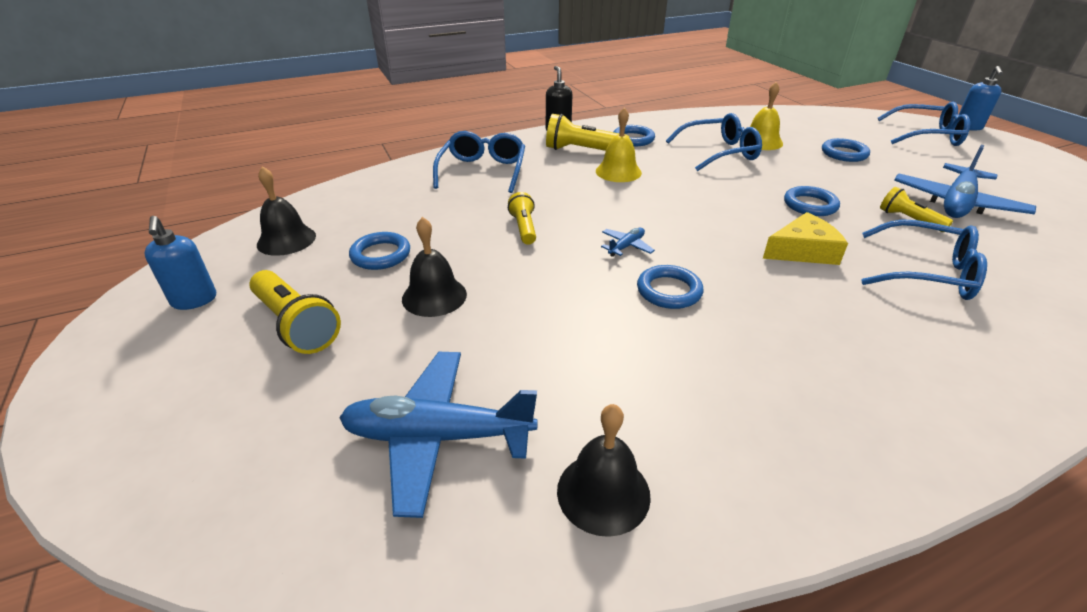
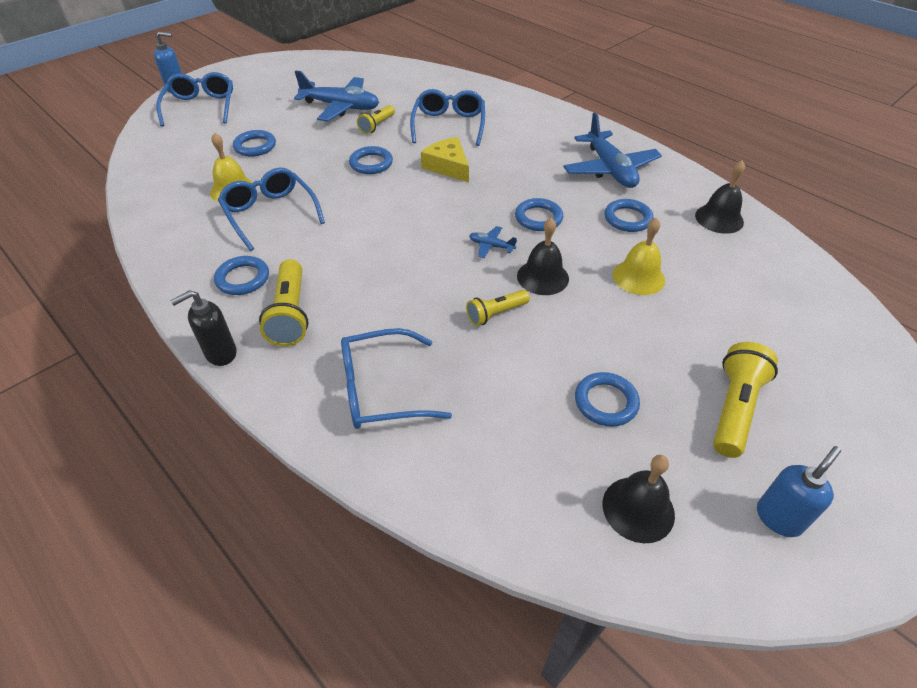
camera: 110 degrees left, 10 degrees up
(434, 296) = (634, 336): black bell -> black bell (542, 277)
(438, 437) = (746, 283): blue plane -> blue plane (610, 169)
(618, 172) = (342, 275): yellow bell -> yellow bell (638, 277)
(641, 371) = (627, 219): none -> blue ring

